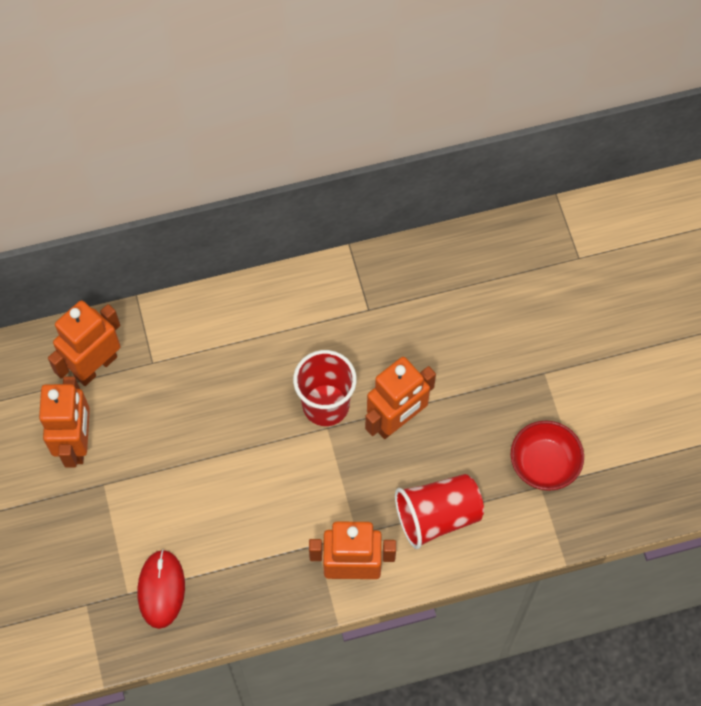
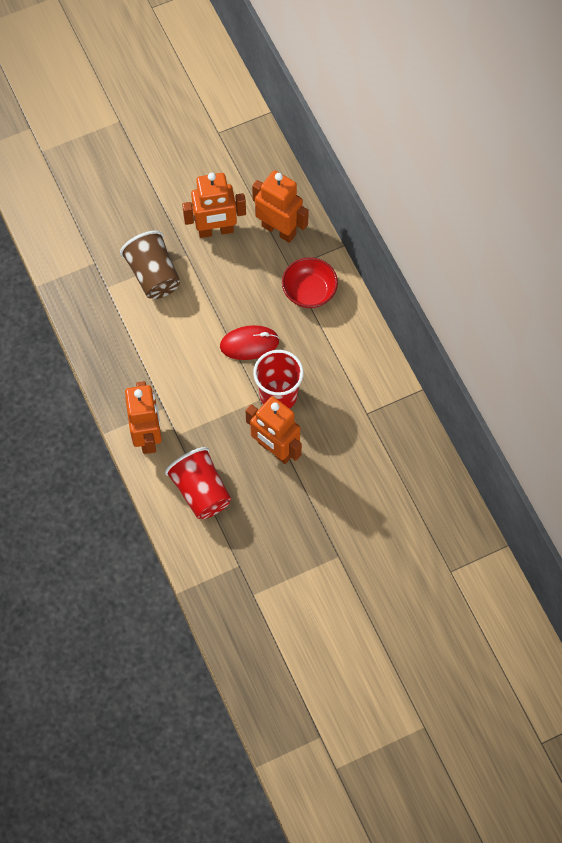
camera: 80 degrees right, 0 degrees up
(123, 530) = (153, 275): none -> brown cup
(161, 589) = (113, 309): red mouse -> red mouse (249, 344)
(544, 464) = (258, 566): red bowl -> red bowl (309, 292)

